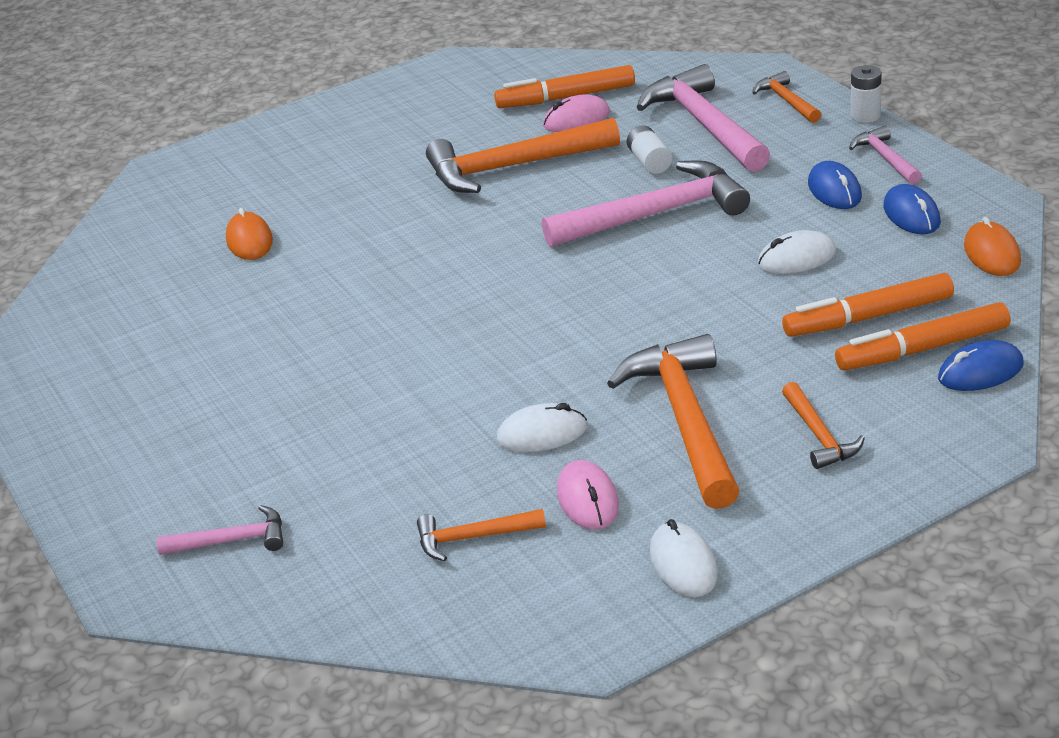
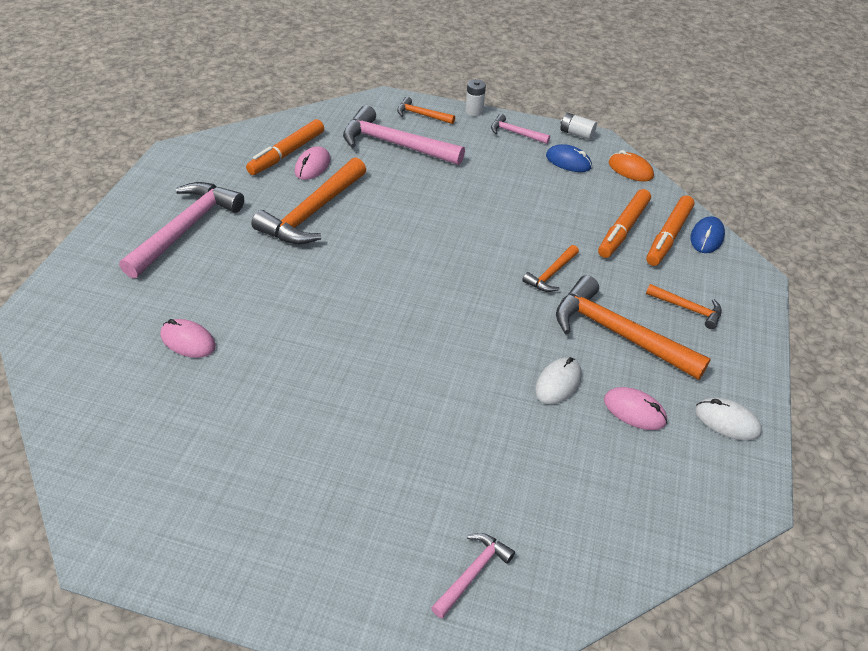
camera: 50 degrees left, 10 degrees up
(249, 240) = (188, 341): orange mouse -> pink mouse
(473, 537) = (609, 473): orange hammer -> orange hammer (551, 274)
(649, 162) = (393, 179): white battery -> white battery (576, 134)
(655, 214) = (439, 212): pink hammer -> pink hammer (185, 229)
(796, 258) = (547, 209): white mouse -> none
(834, 190) = (514, 161): blue mouse -> none

